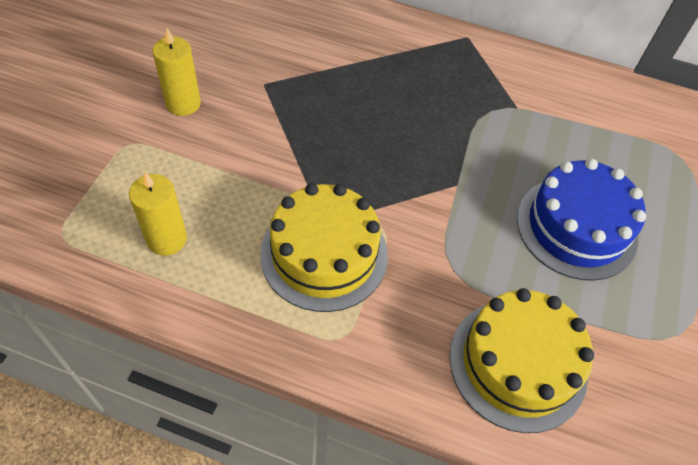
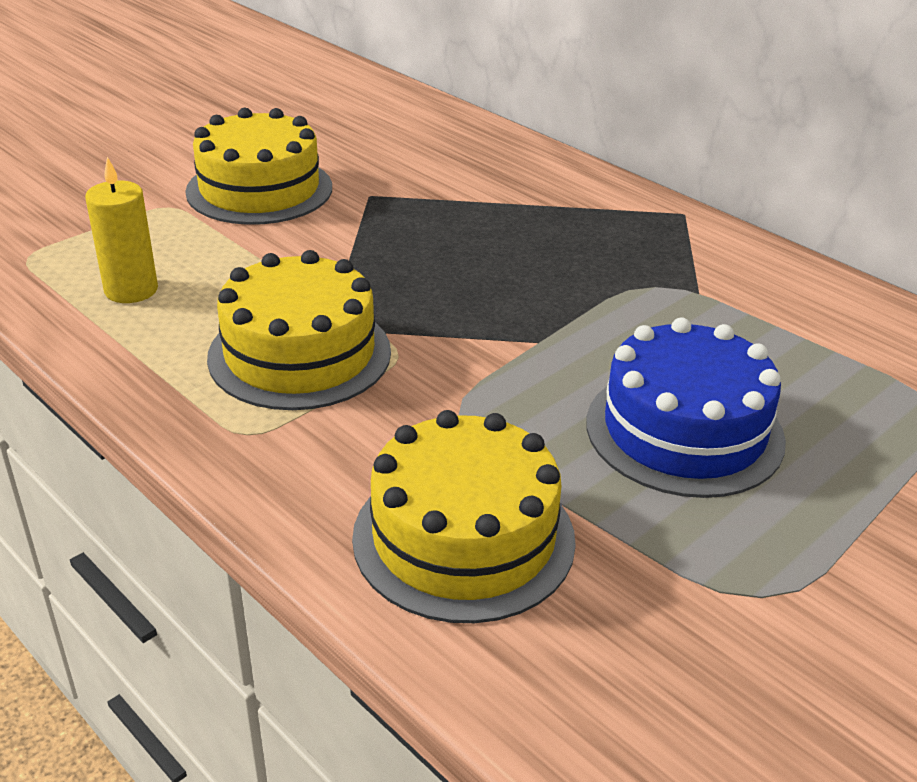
camera: 30 degrees right, 20 degrees down
(183, 103) = (259, 189): yellow candle -> yellow cake

